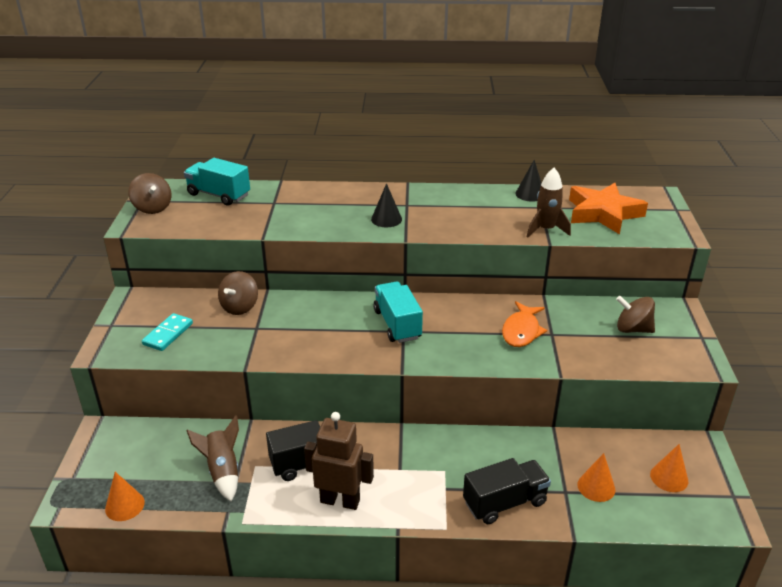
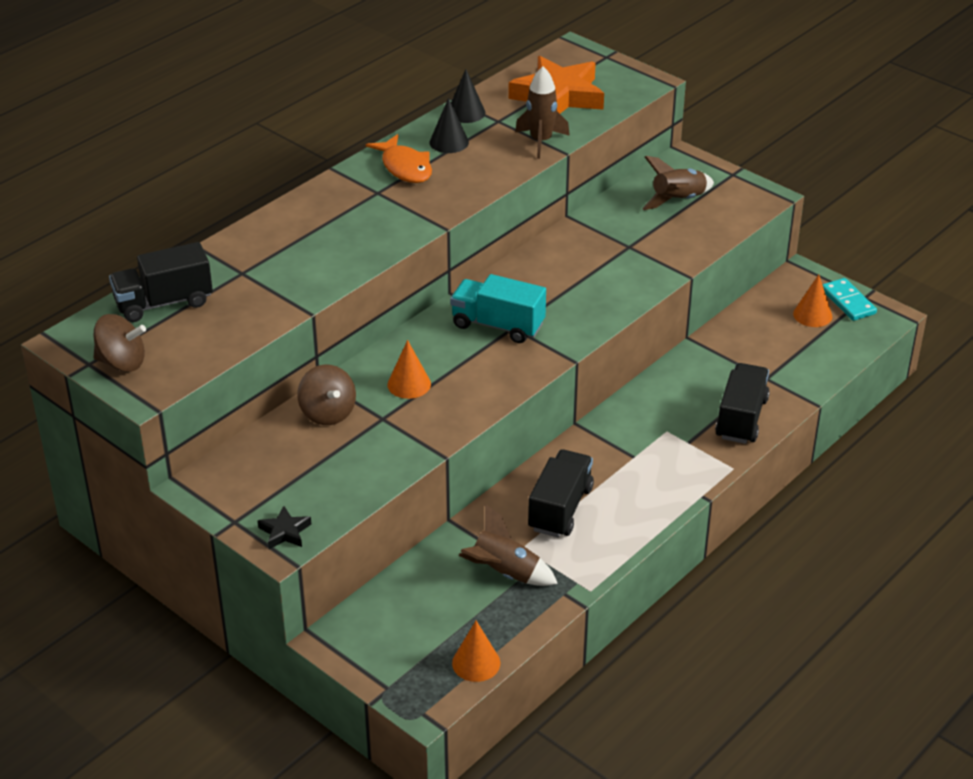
camera: 50 degrees left, 5 degrees up
(116, 346) = (285, 532): none -> black star
(168, 334) = (311, 485): turquoise domino -> turquoise domino (848, 302)
(219, 195) = (164, 303): turquoise truck -> black truck
(340, 500) = (631, 514): brown robot -> none
(386, 219) = (388, 219): black cone -> black cone (449, 142)
(521, 331) = (603, 260): orange fish -> orange fish (405, 167)
(596, 487) = (780, 358): orange cone -> orange cone (409, 384)
(633, 329) = (678, 200): brown spinning top -> brown rocket

